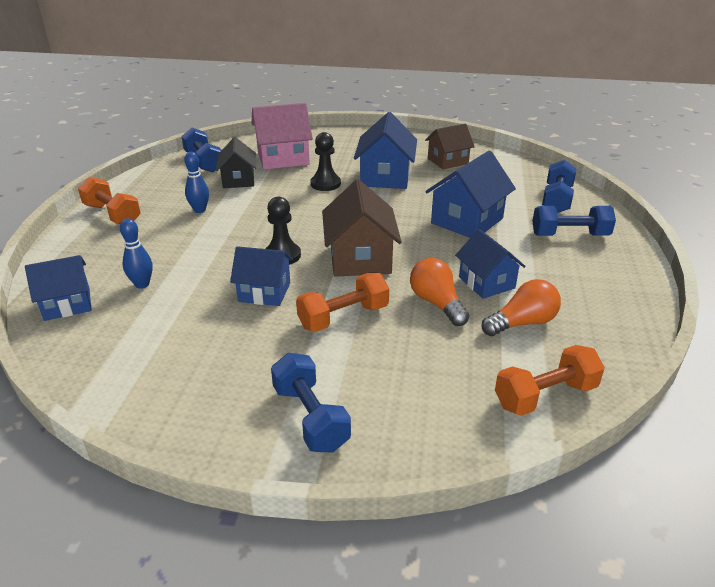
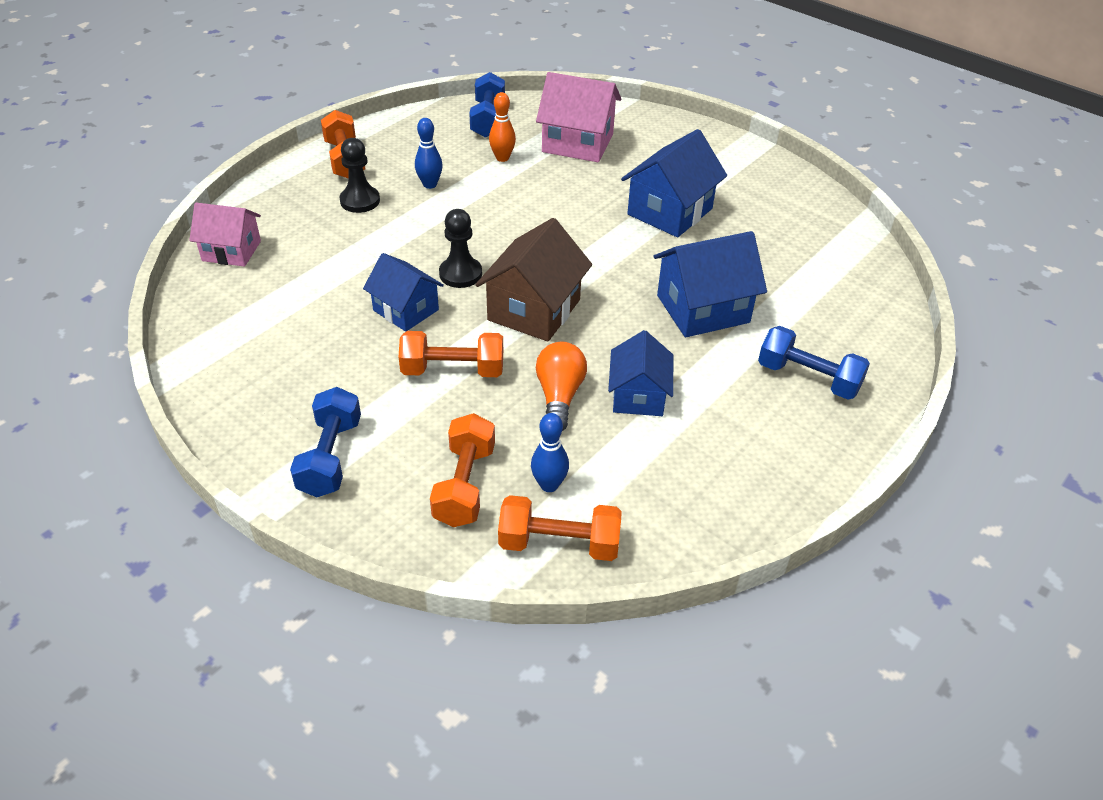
camera: 30 degrees right, 10 degrees up
(67, 304) = (231, 251): blue house -> pink house
(142, 284) = (307, 255): blue bowling pin -> blue bowling pin (549, 485)
(238, 180) = (502, 158): black house -> orange bowling pin
(325, 184) = (591, 197): black pawn -> black pawn (360, 201)
(437, 388) = (464, 485): none -> orange dumbbell
(448, 161) = (772, 215): brown house -> none
(522, 323) = (624, 458): orange light bulb -> none
(557, 200) = (851, 323): blue dumbbell -> none

